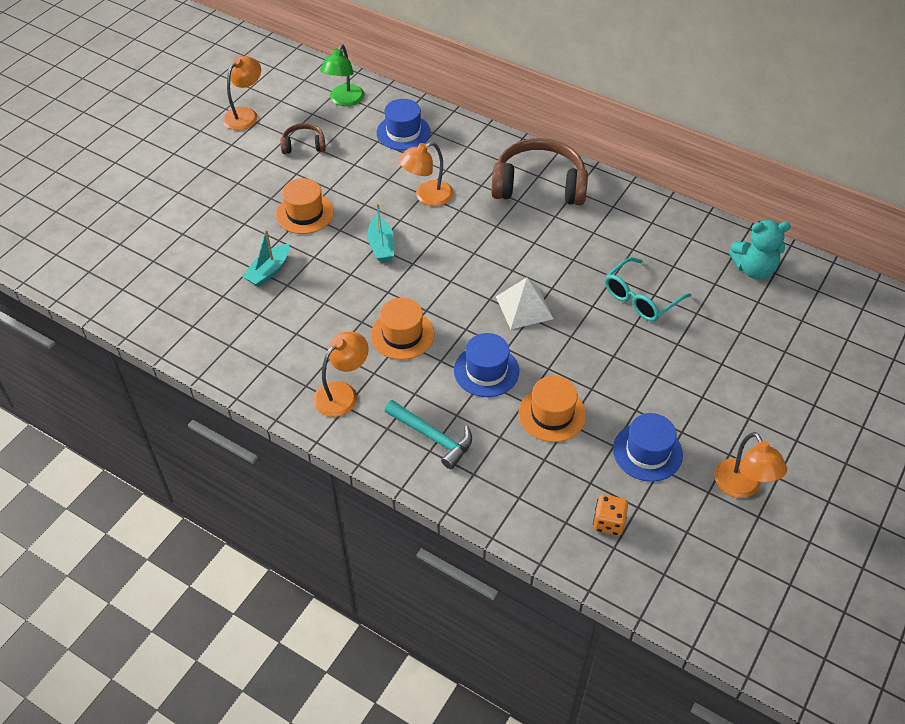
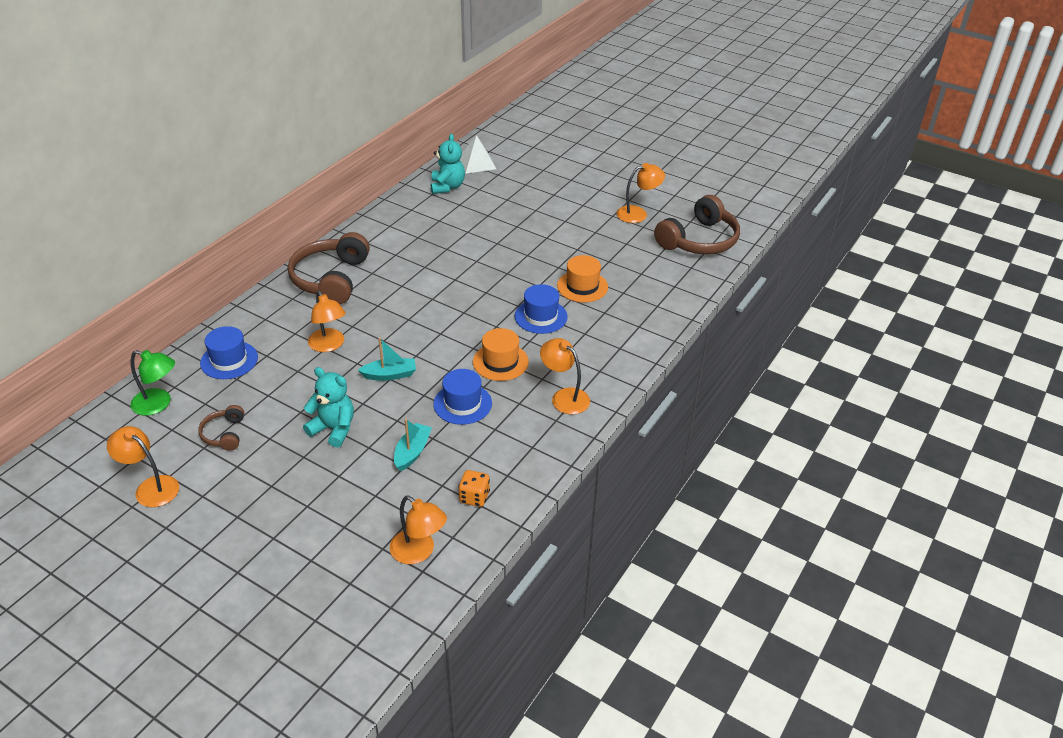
camera: 90 degrees left, 10 degrees down
(143, 285) = (419, 552): none -> orange lamp
(268, 271) = (412, 452): turquoise boat -> turquoise boat turned 105 degrees counterclockwise
(305, 213) = (333, 429): orange hat -> turquoise teddy bear
(433, 437) = (607, 346): turquoise hammer -> none
(524, 307) = (475, 294): white pyramid -> white pyramid (477, 163)
(608, 522) = (672, 268): orange dice -> orange dice (474, 497)
(641, 298) = (470, 238): turquoise glasses -> none
(647, 452) = (613, 247): blue hat -> blue hat (462, 404)
(686, 565) = (699, 240): none -> brown headphones

